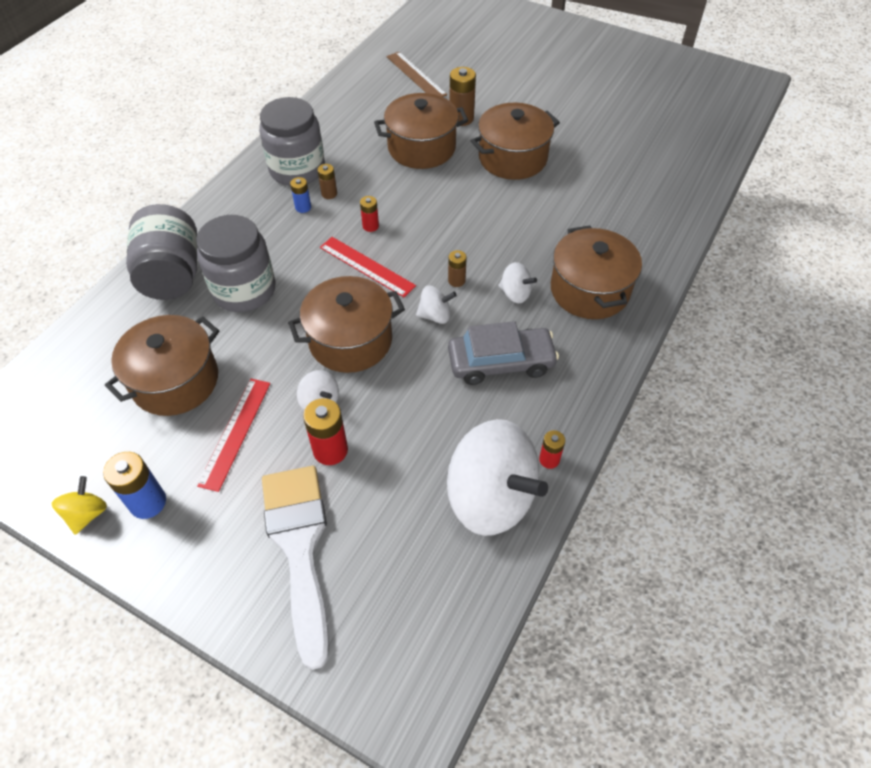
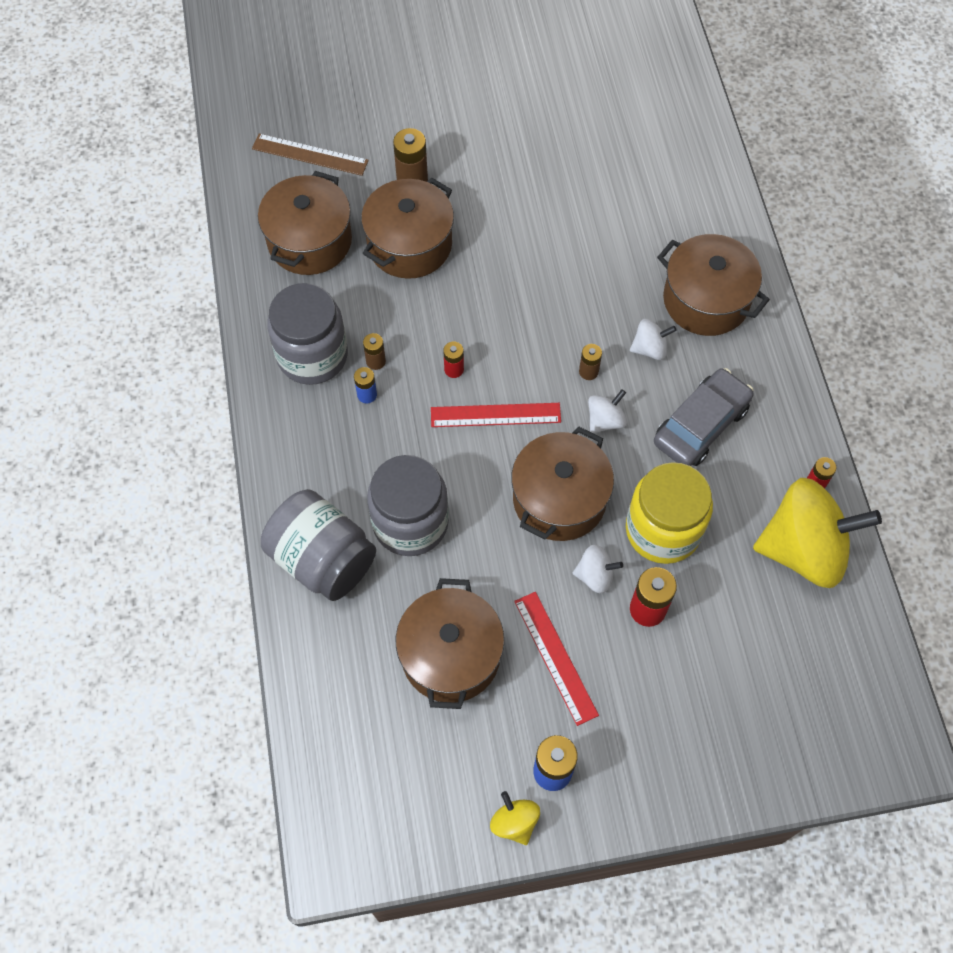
camera: 40 degrees left, 10 degrees up
(300, 547) = (708, 704): white brush -> none
(399, 408) = (663, 530): none -> yellow jar
(490, 498) = (803, 549): white spinning top -> yellow spinning top
(513, 158) = (508, 198): brown pot -> brown pot (310, 241)

